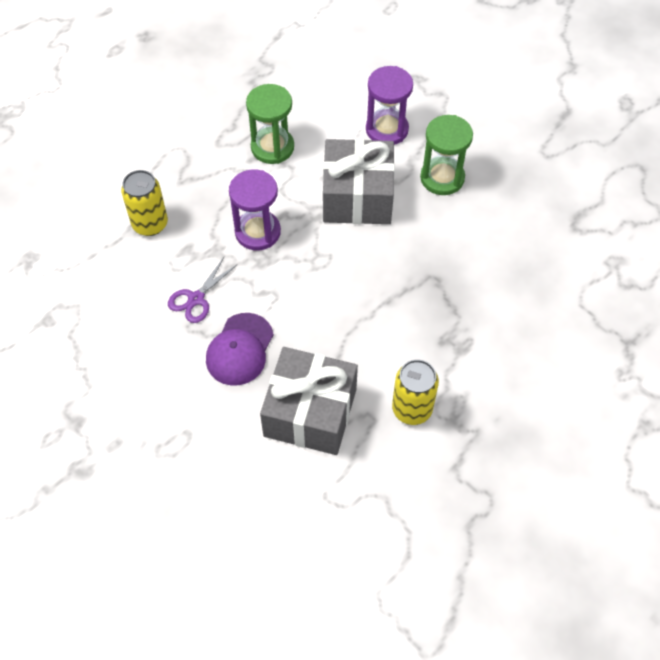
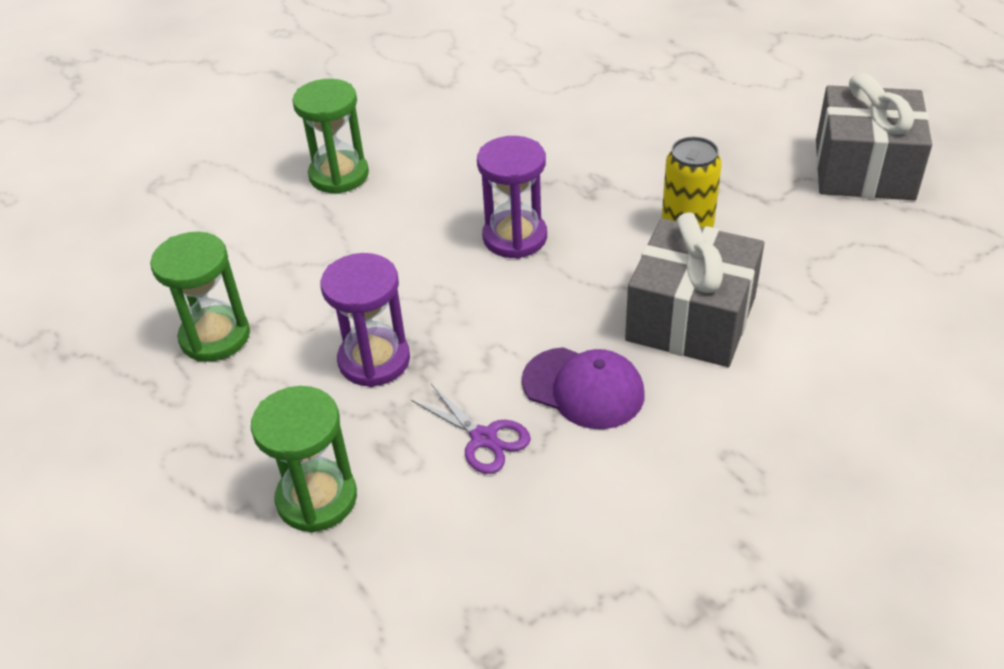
camera: 80 degrees left, 15 degrees down
(150, 224) = (317, 499): yellow can -> green hourglass
(357, 196) = (343, 252): grey gift -> grey gift (864, 169)
(387, 129) = (234, 217): purple hourglass -> purple hourglass (515, 237)

